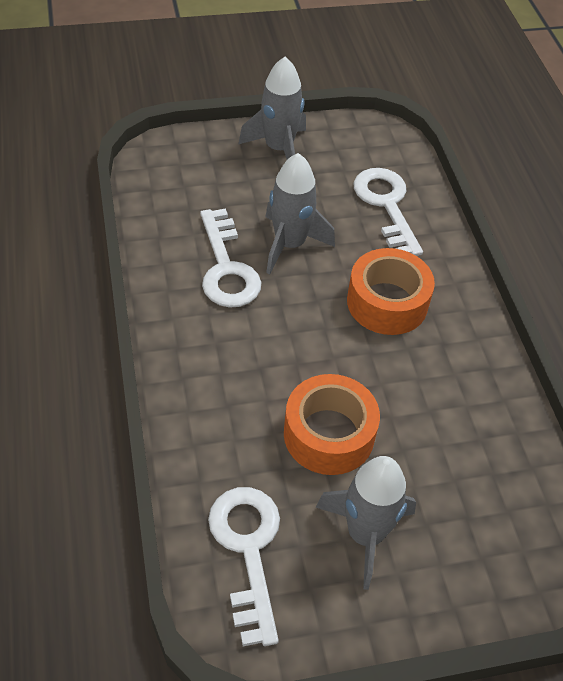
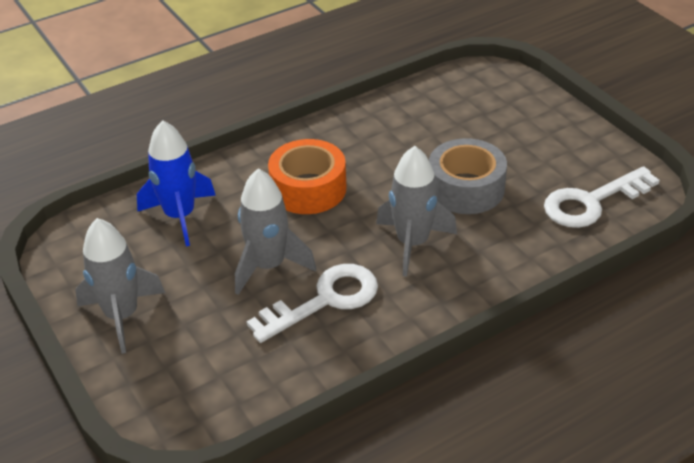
camera: 105 degrees left, 10 degrees down
(329, 434) = (466, 188): orange tape -> grey tape
(365, 534) = (534, 152): grey rocket -> grey rocket (412, 243)
(386, 205) = (180, 216): white key -> blue rocket

